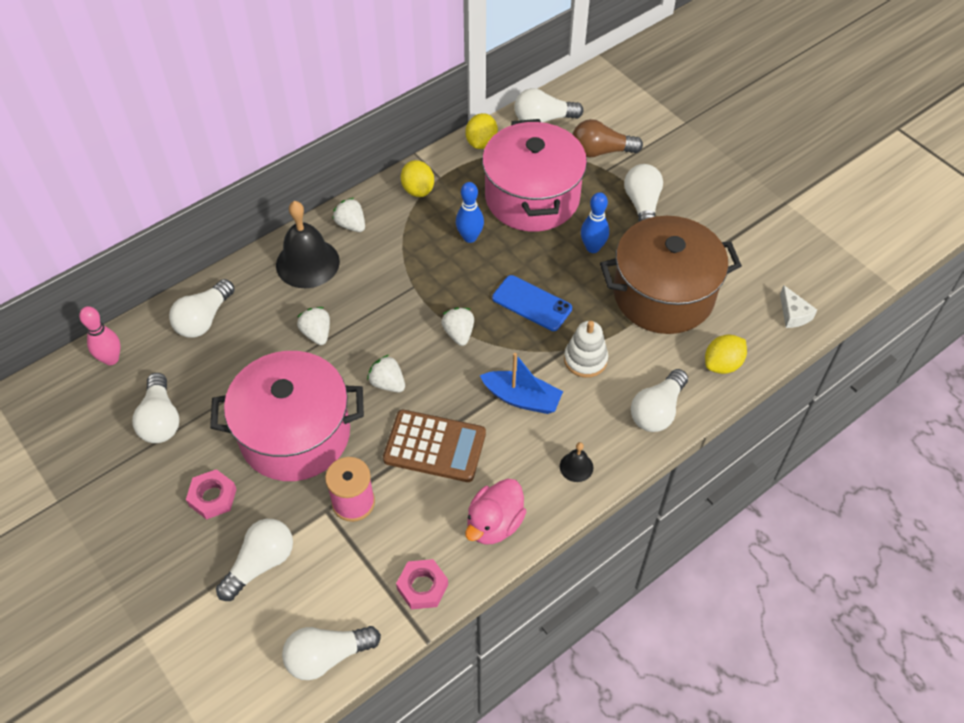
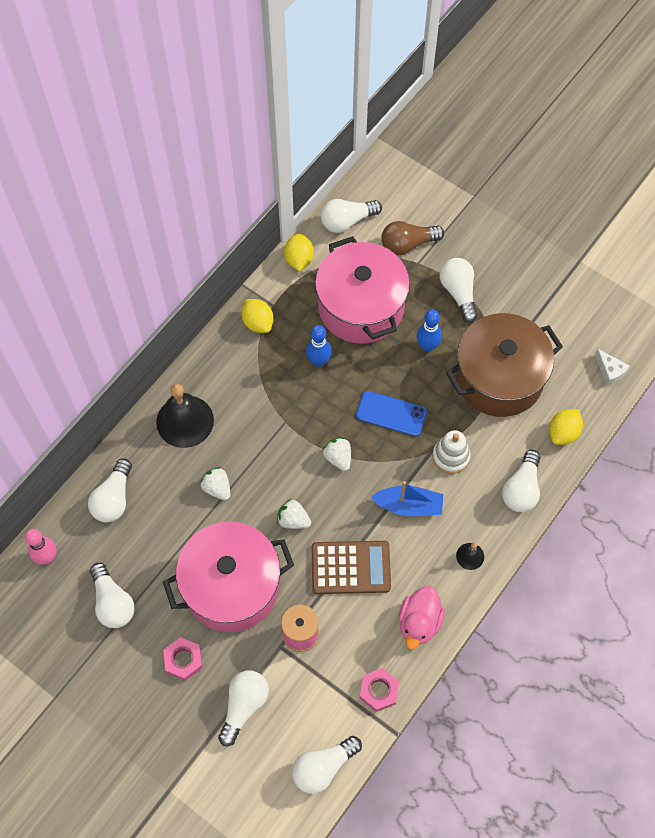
camera: 15 degrees left, 10 degrees up
(351, 225) = (210, 373): white strawberry -> none

